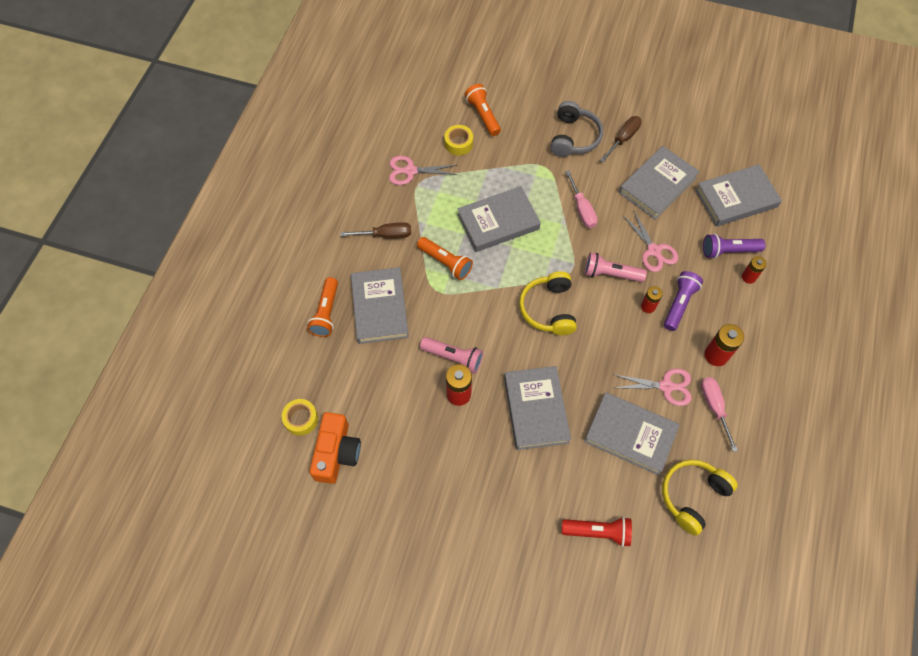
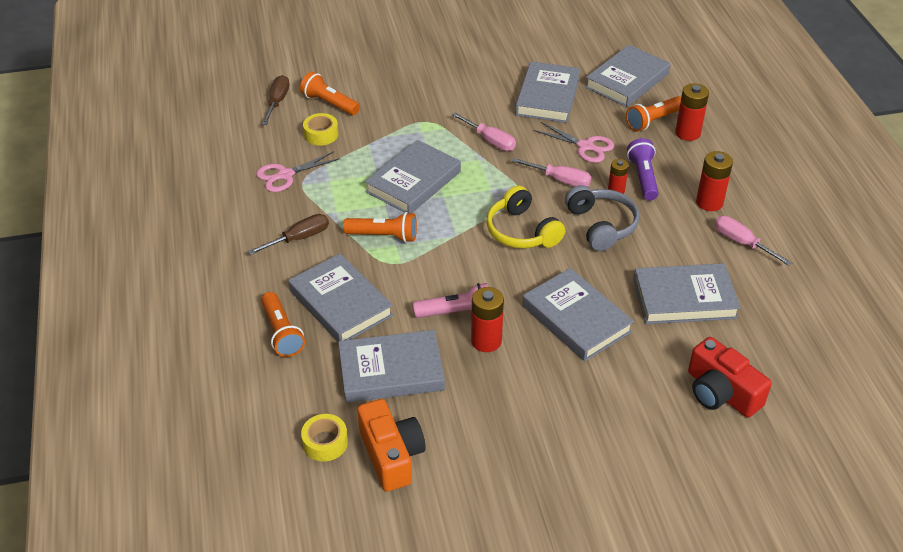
camera: 30 degrees left, 20 degrees down
(378, 384) = (391, 371): none -> grey book
(574, 137) = (437, 89): grey headphones -> grey headphones (601, 225)
(598, 532) = (721, 392): red flashlight -> red camera
(610, 274) = (560, 180): pink flashlight -> pink screwdriver
(623, 139) = (486, 74): brown screwdriver -> brown screwdriver (277, 102)
(666, 386) = (685, 245): pink scissors -> none
(692, 496) = (782, 321): yellow headphones -> none
(728, 251) = (653, 121): purple flashlight -> orange flashlight
(748, 277) = (687, 133): red battery -> red battery, size x1.58

